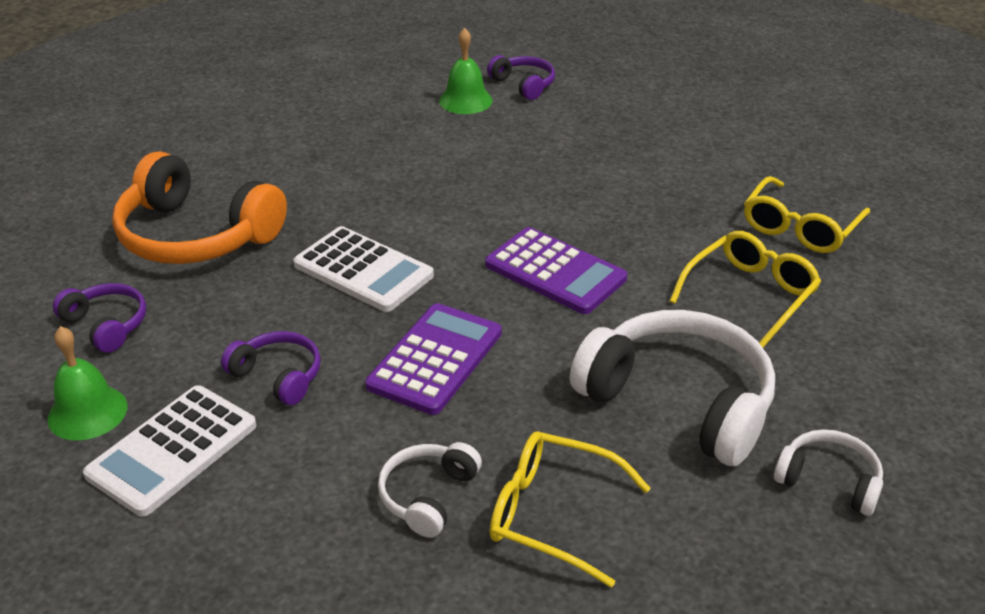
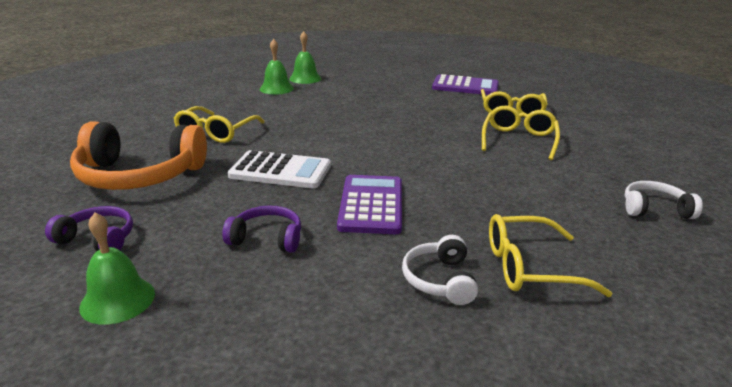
camera: 25 degrees left, 10 degrees down
(172, 450) = (216, 306): white calculator -> none
(327, 178) = (216, 133): none -> yellow glasses
(524, 84) = (305, 78): purple headphones -> green bell
(555, 272) = (403, 150): purple calculator -> purple calculator (465, 86)
(679, 401) = (537, 192): white headphones -> none

